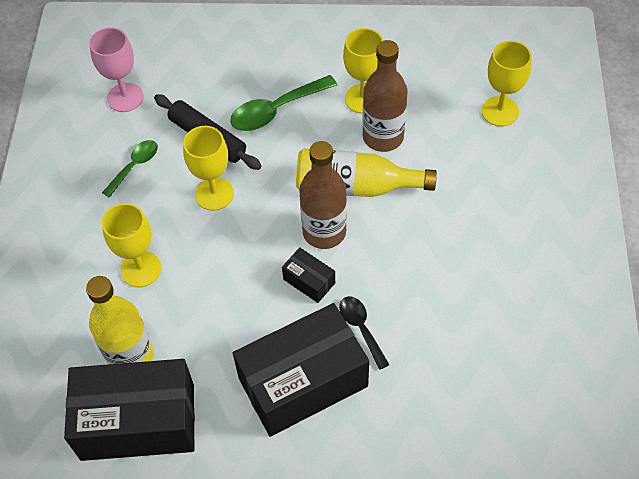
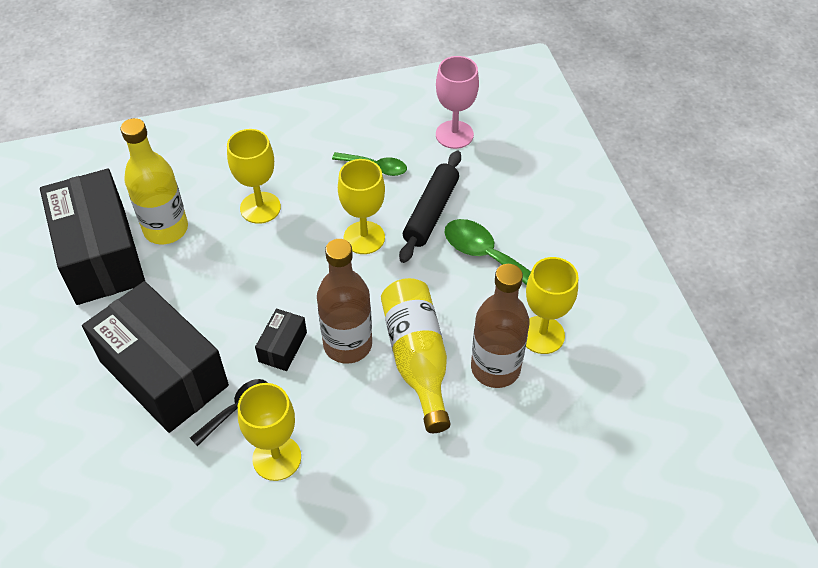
camera: 70 degrees right, 5 degrees down
(500, 111) = (587, 487): yellow goblet -> yellow goblet (277, 458)

